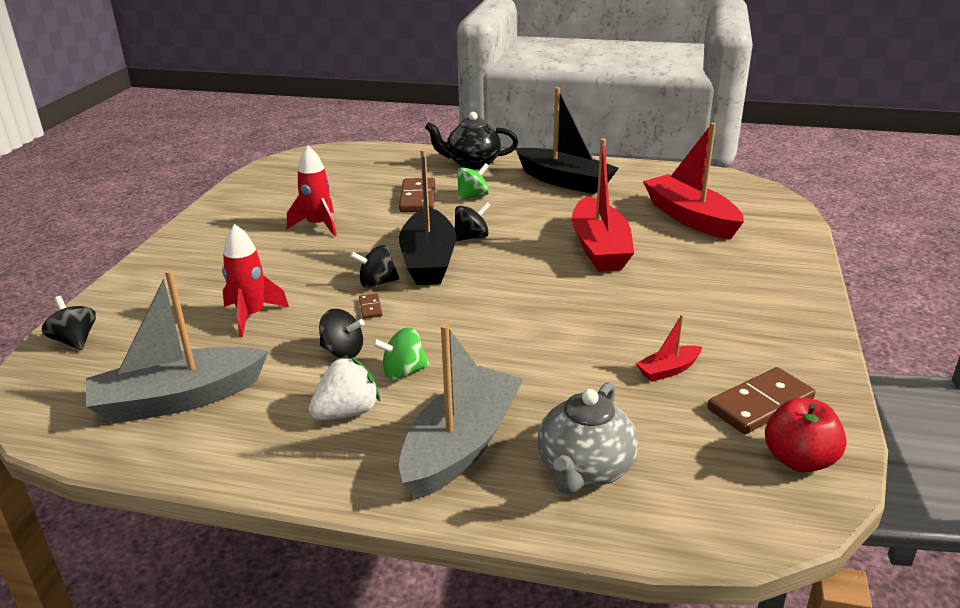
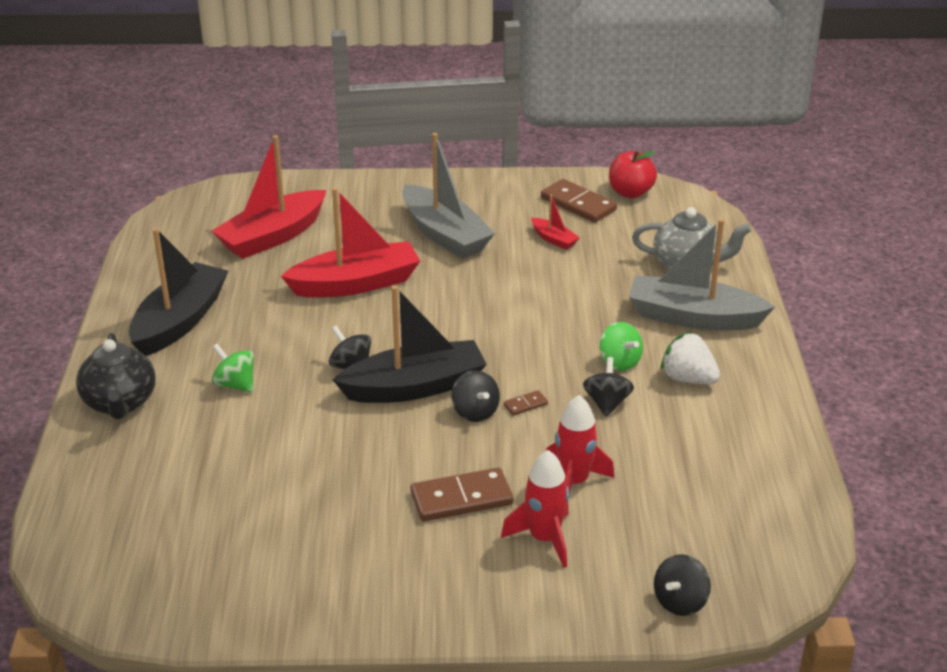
camera: 105 degrees left, 5 degrees up
(179, 399) = (726, 480): grey boat -> grey boat (444, 234)
(318, 225) = (345, 496): red rocket -> red rocket (544, 539)
(417, 198) = (247, 429): brown domino -> brown domino (461, 498)

